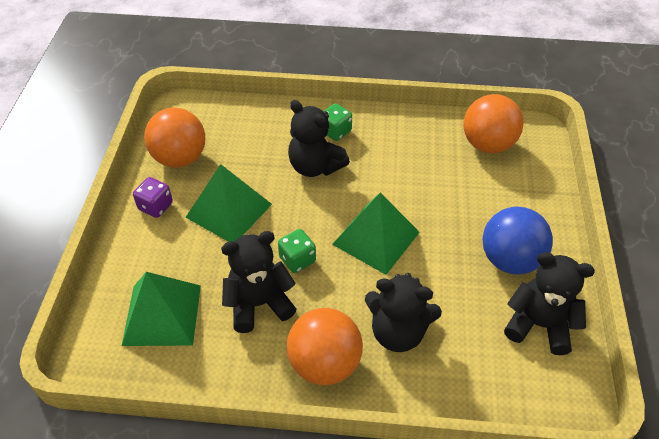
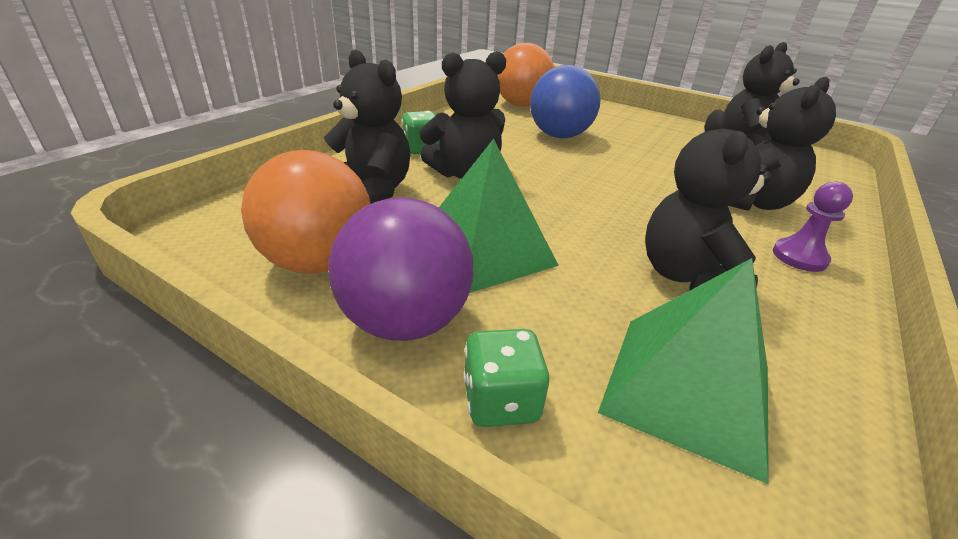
camera: 65 degrees left, 15 degrees down
(156, 206) = (405, 321): purple dice -> purple ball
(257, 140) = (370, 192): none -> black teddy bear
(297, 260) = (616, 227): green dice -> green dice (501, 401)
(324, 363) = (799, 257): orange ball -> purple pawn
(376, 238) = (607, 176): green pyramid -> none
(510, 260) = (667, 136): blue ball -> blue ball (559, 136)

